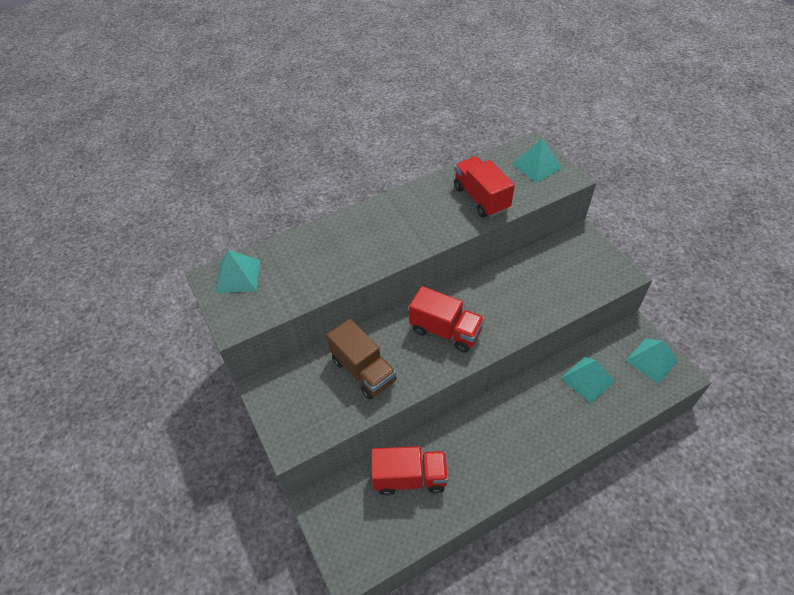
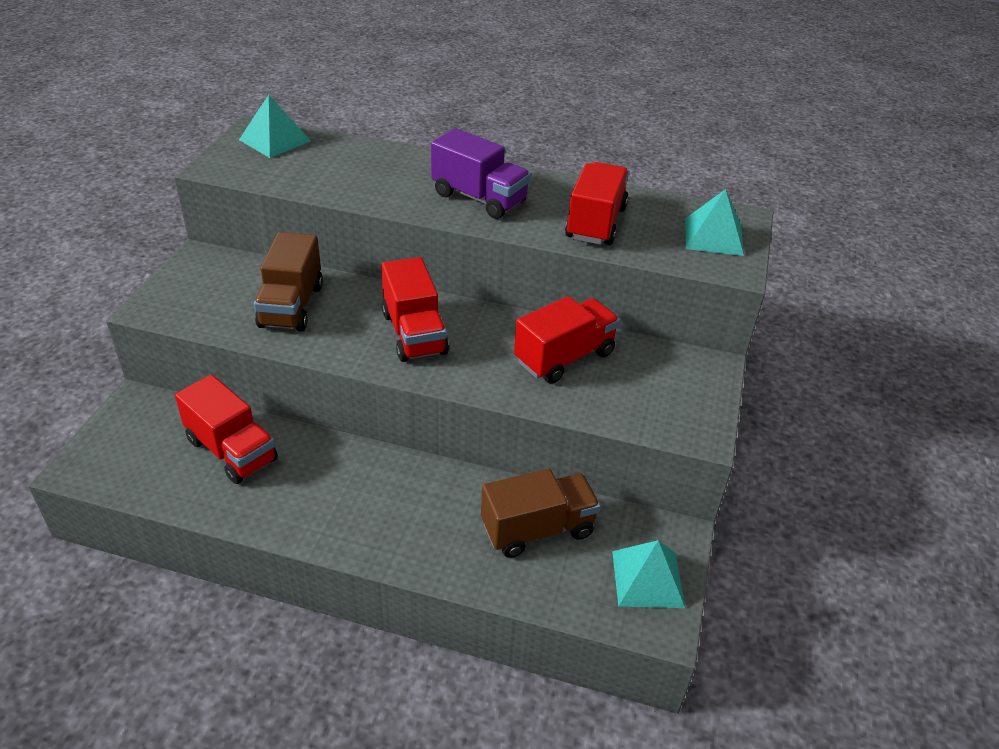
camera: 40 degrees right, 10 degrees down
(408, 226) = (479, 198): none -> purple truck
(525, 283) = (564, 357): none -> red truck
(587, 379) = (537, 529): turquoise pyramid -> brown truck

